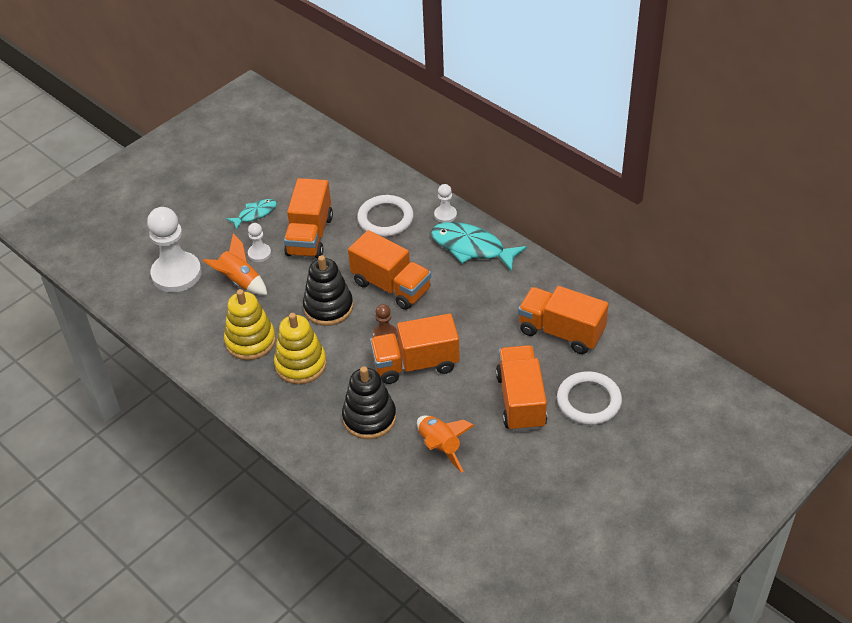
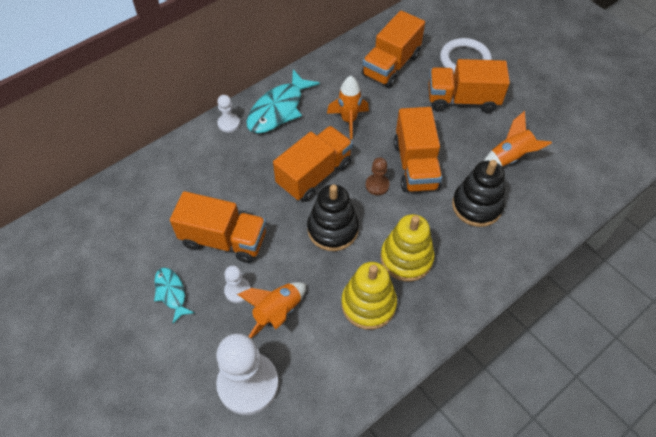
camera: 85 degrees left, 10 degrees up
(385, 219) = (219, 171): white ring -> none
(468, 304) = (348, 120): none -> orange rocket

